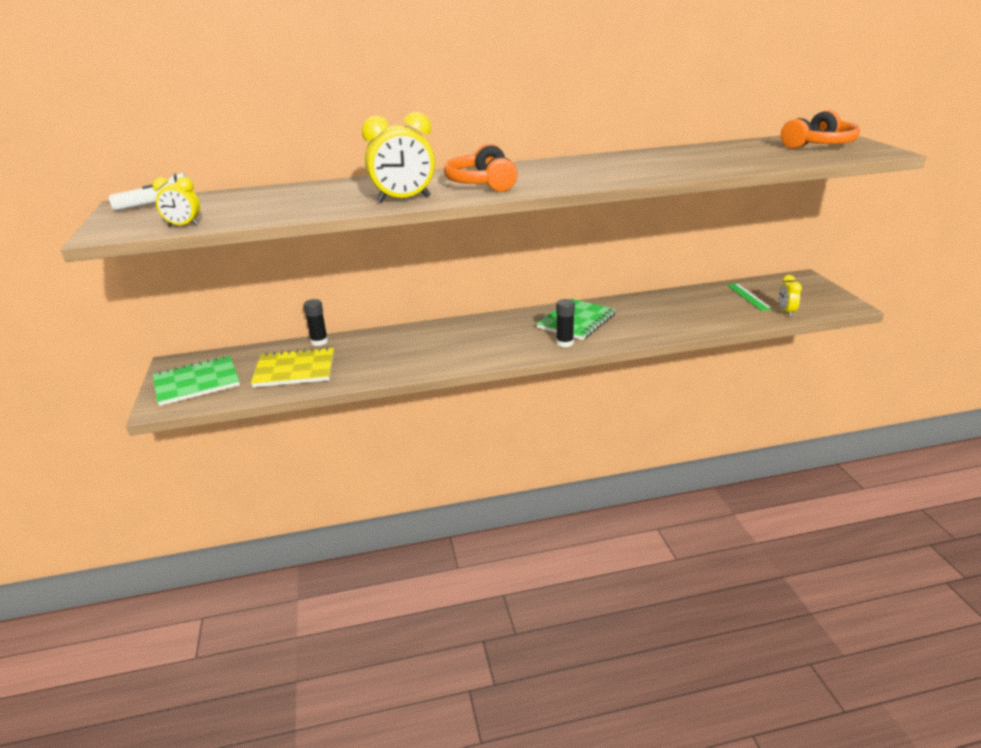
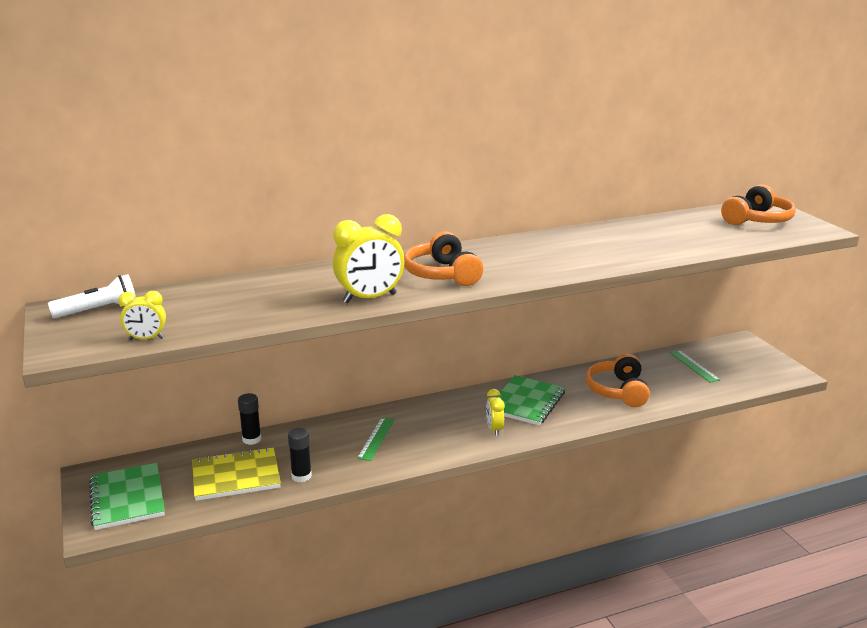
camera: 10 degrees left, 5 degrees down
(197, 383) = (127, 498): green notebook -> green notebook turned 75 degrees counterclockwise
(428, 345) = (376, 438): none -> green ruler
(564, 343) = (521, 429): black glue stick -> black glue stick (301, 476)
(667, 315) = (618, 391): none -> orange headphones
(786, 312) = (735, 384): yellow clock -> yellow clock (494, 429)

